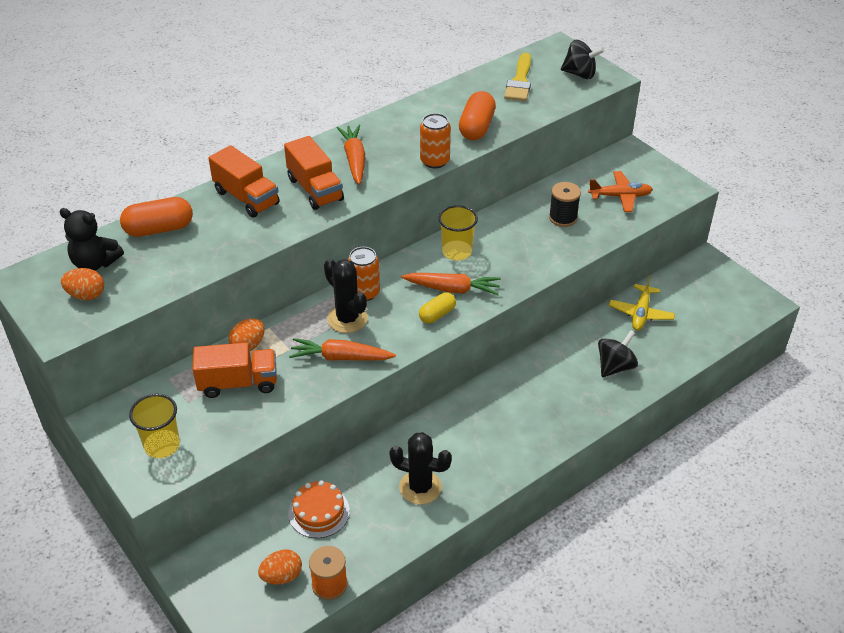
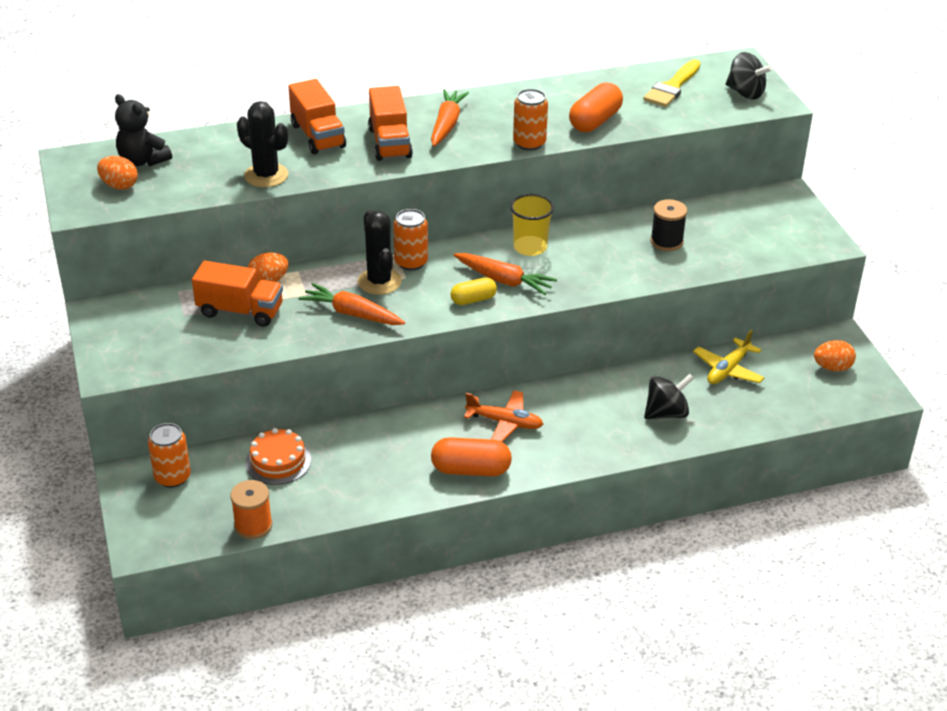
camera: 20 degrees right, 5 degrees down
(159, 229) = (218, 145): orange capsule -> orange capsule (471, 470)
(162, 445) = (140, 345): yellow cup -> none
(231, 559) = (172, 477): none -> orange can
(282, 576) = (212, 505): orange egg -> orange egg (832, 367)
(420, 487) = (391, 467): black cactus -> black cactus (266, 175)
(620, 196) = (745, 235): orange plane -> orange plane (505, 422)

